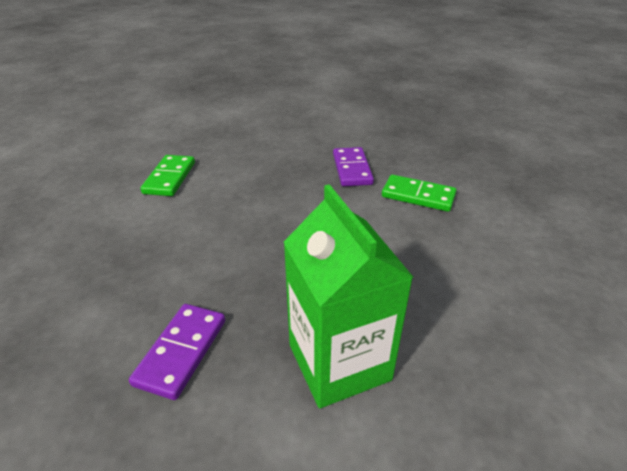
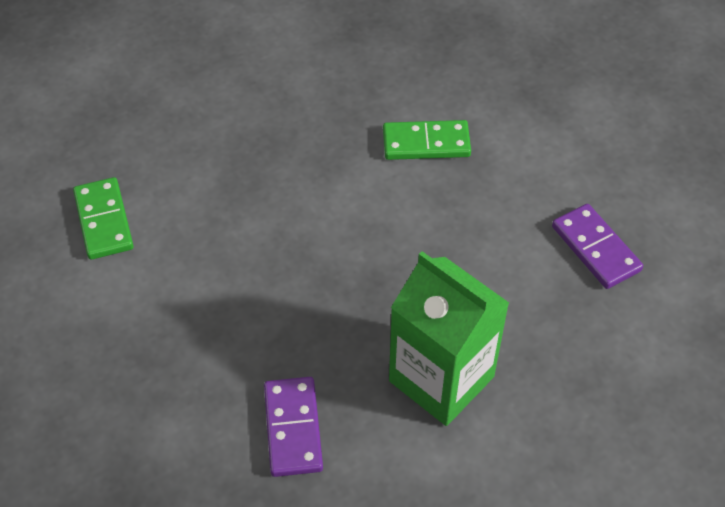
camera: 25 degrees left, 15 degrees up
(352, 169) = (328, 125): purple domino -> purple domino (595, 249)

